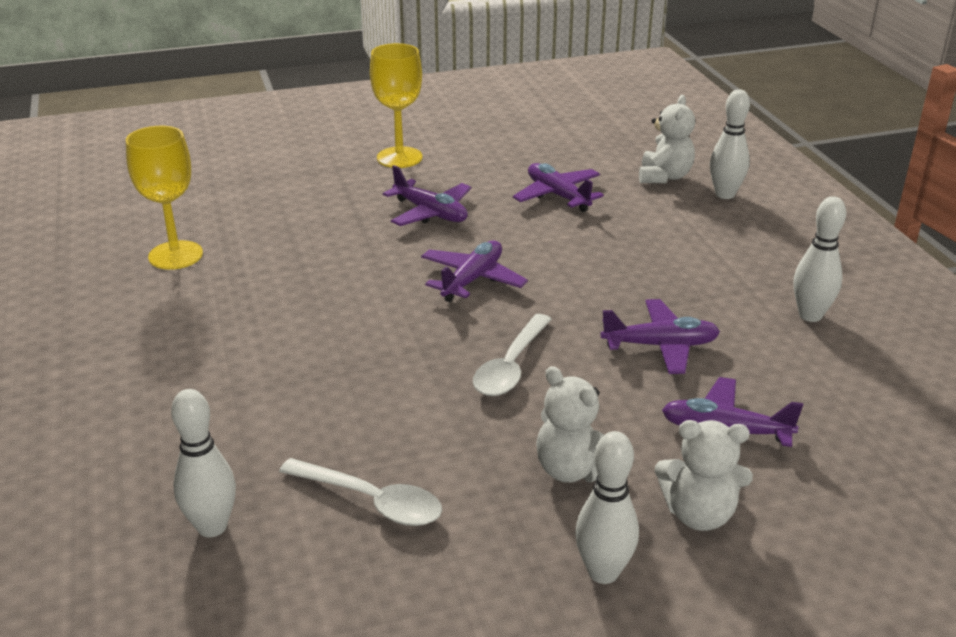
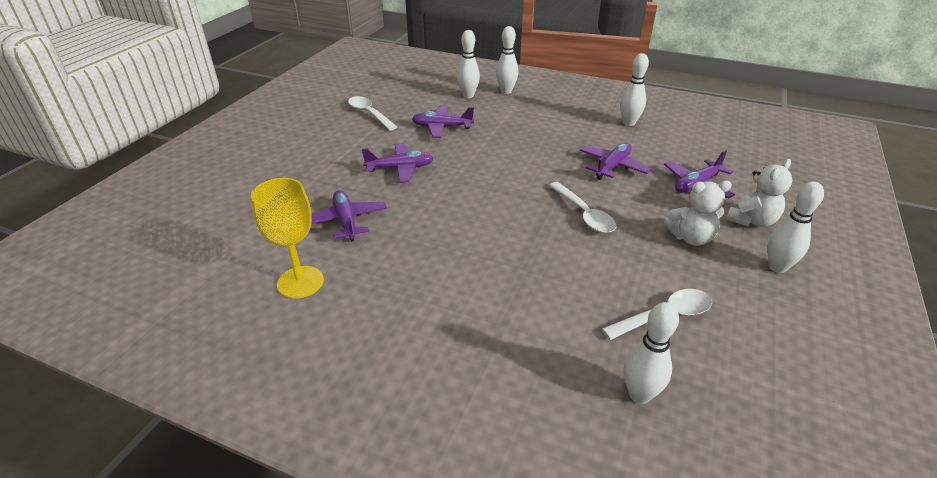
camera: 50 degrees left, 5 degrees up
(399, 157) = (322, 150): yellow goblet -> none
(472, 280) = (488, 187): purple plane -> purple plane (346, 221)
(513, 144) = (369, 114): none -> white spoon
(664, 177) = (468, 95): white teddy bear -> white bowling pin

